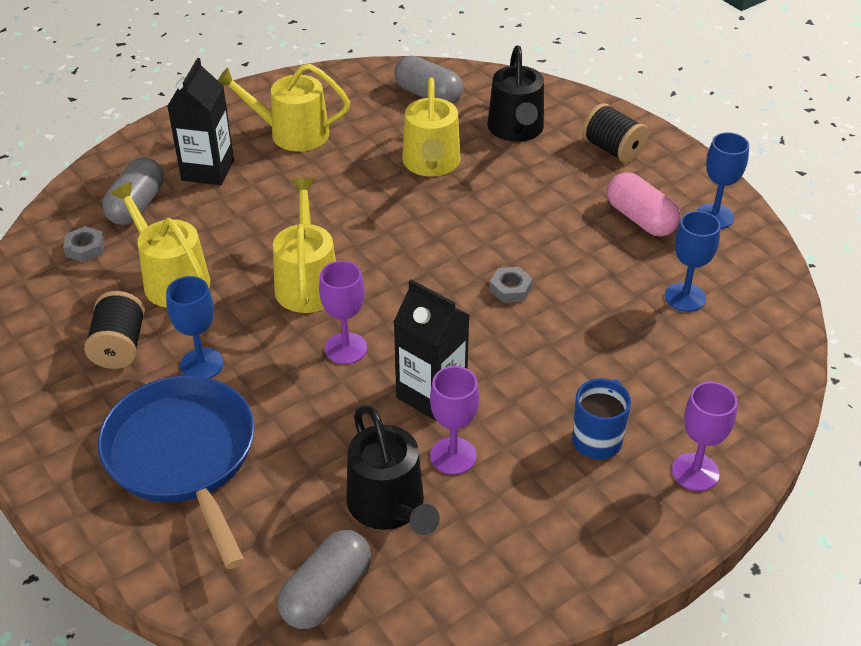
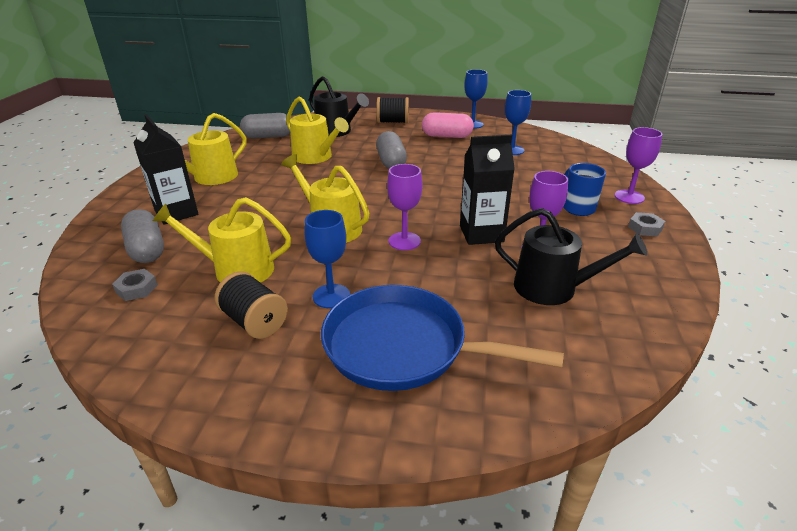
camera: 45 degrees left, 10 degrees down
(326, 593) = (603, 348): grey capsule -> grey capsule (391, 162)
(510, 289) = (439, 180): grey nut -> grey nut (645, 228)

